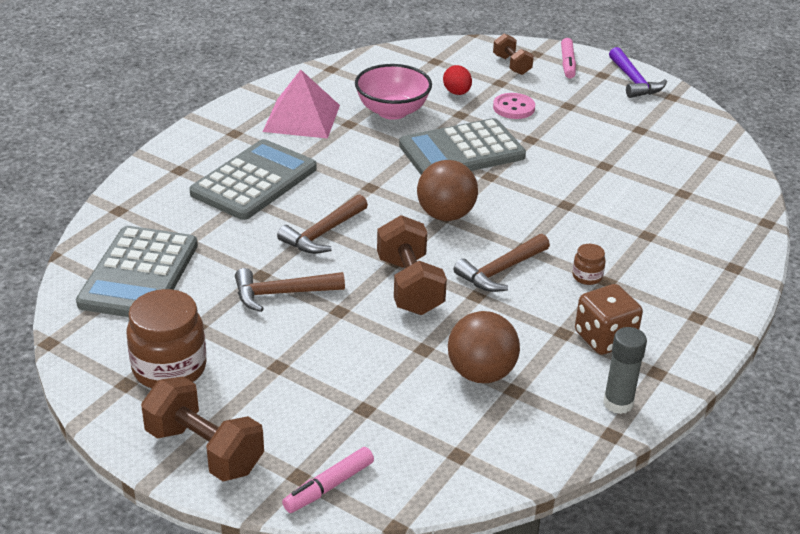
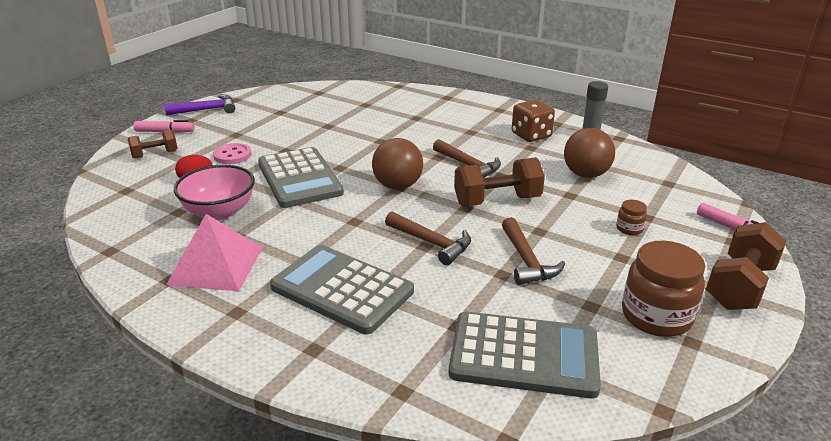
camera: 90 degrees left, 5 degrees down
(587, 276) = (467, 137): brown jar -> brown jar (629, 229)

